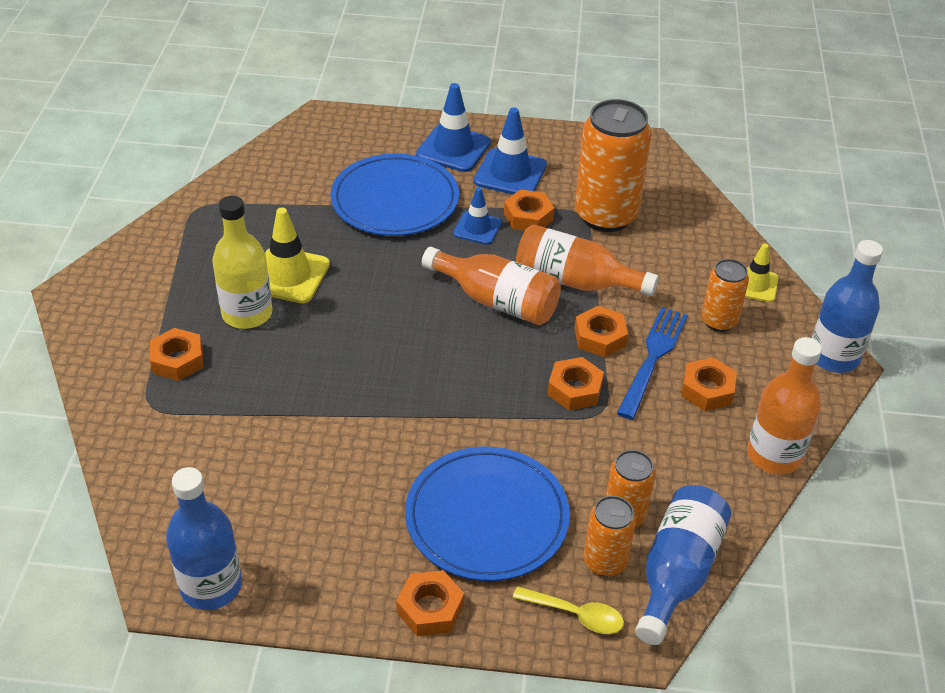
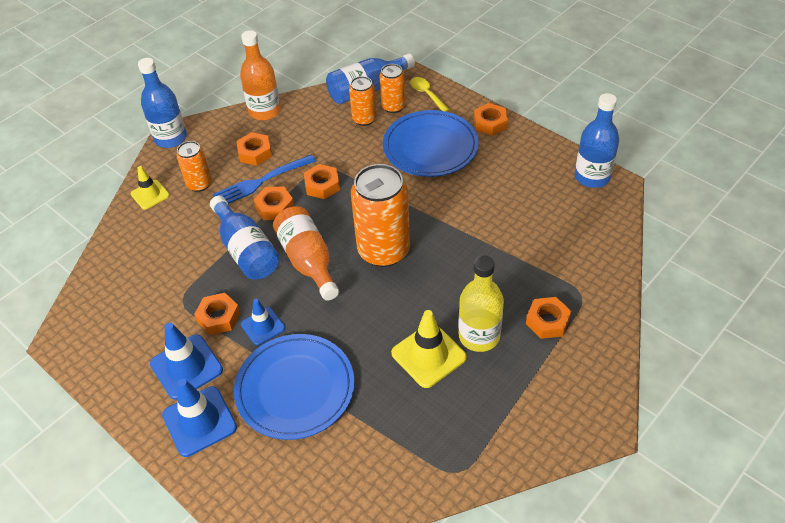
camera: 140 degrees left, 5 degrees up
(575, 281) = (246, 250): orange bottle -> blue bottle
(606, 215) = (168, 290): orange can -> orange can (383, 250)

